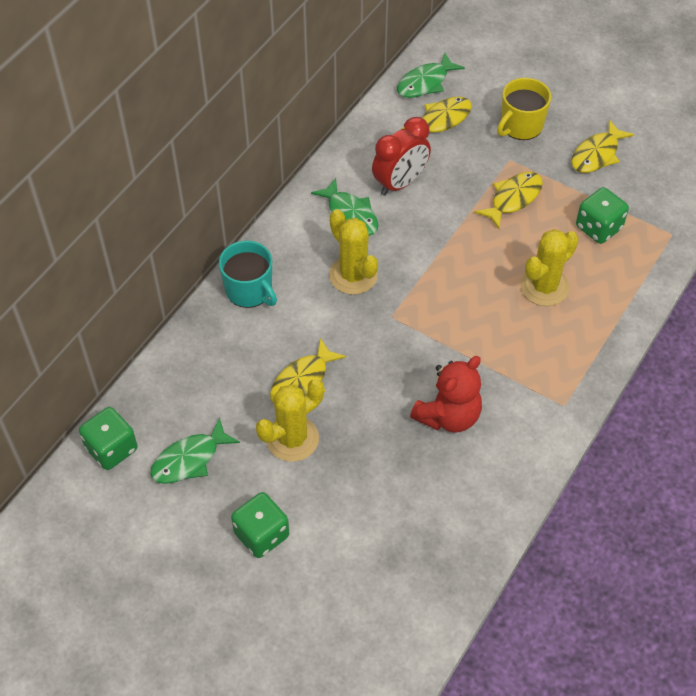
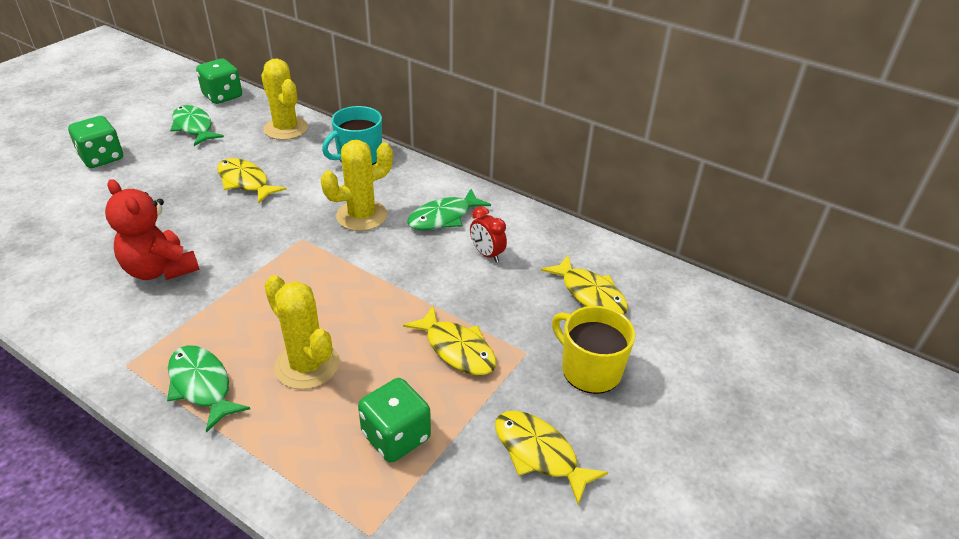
camera: 90 degrees right, 15 degrees down
(292, 439) = (186, 175): yellow cactus -> yellow cactus (286, 129)
(400, 183) = (487, 254): red clock -> red clock, size x0.58
(425, 83) = (654, 284): green fish -> green fish (202, 386)

